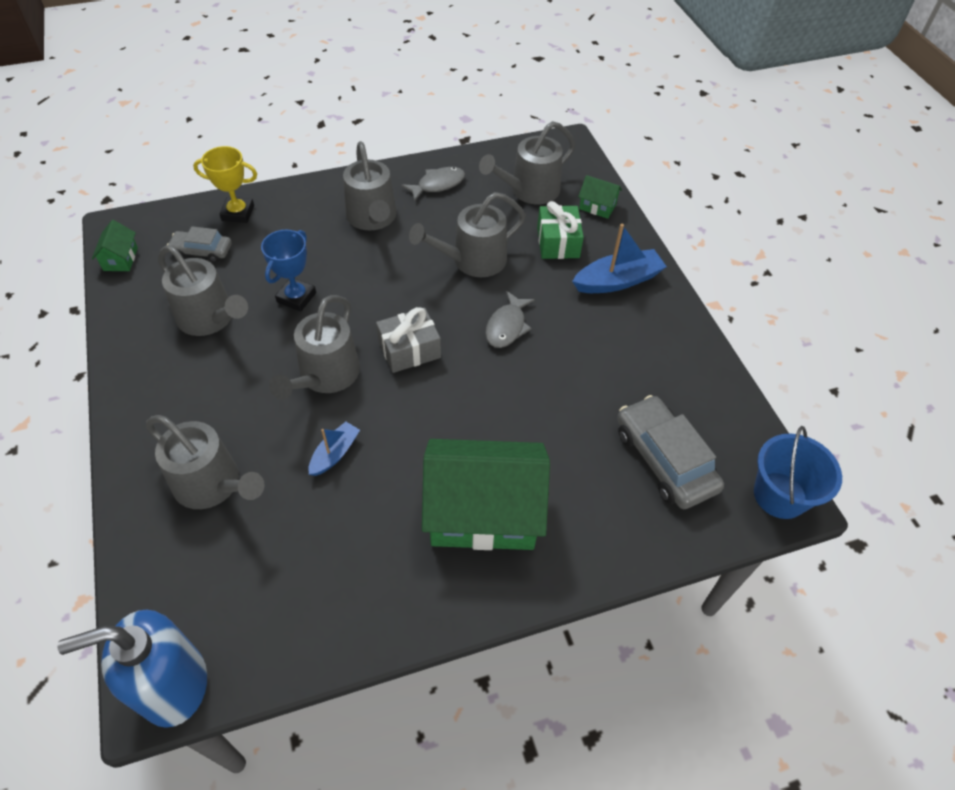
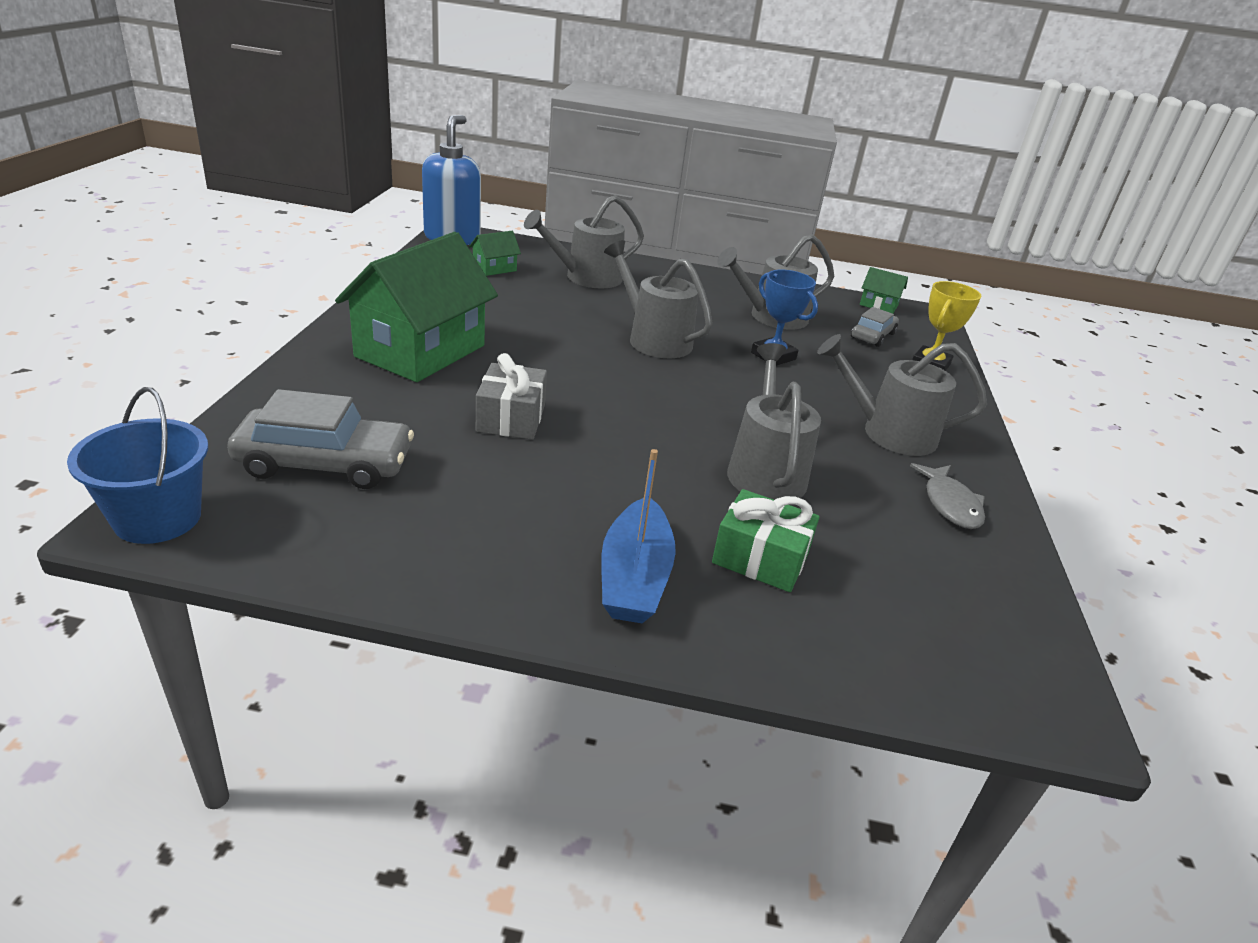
camera: 115 degrees right, 20 degrees down
(335, 454) = (562, 319): blue boat -> none
(409, 350) = (649, 384): grey gift -> grey gift (511, 418)
(507, 326) = (629, 449): grey fish -> none
(529, 191) = (907, 587): grey watering can -> none
(597, 207) = (832, 648): green house -> green house (494, 268)

